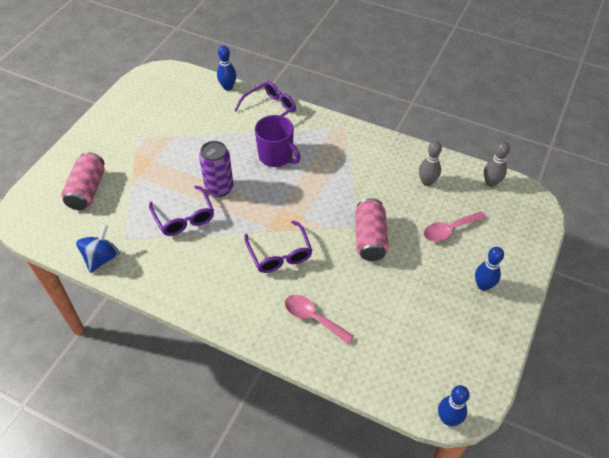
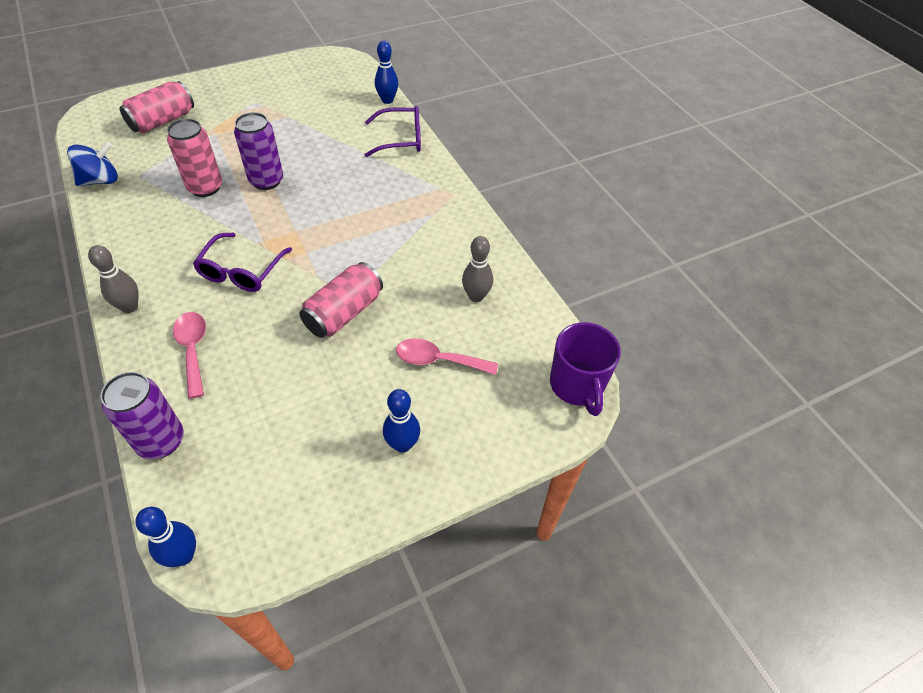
camera: 35 degrees right, 0 degrees up
(184, 217) = (205, 187): purple glasses -> pink can
(276, 156) = (353, 183): purple mug -> purple mug (577, 386)
(362, 377) = (161, 441): none -> purple can
(491, 183) = (551, 342): grey bowling pin -> grey bowling pin (129, 307)

